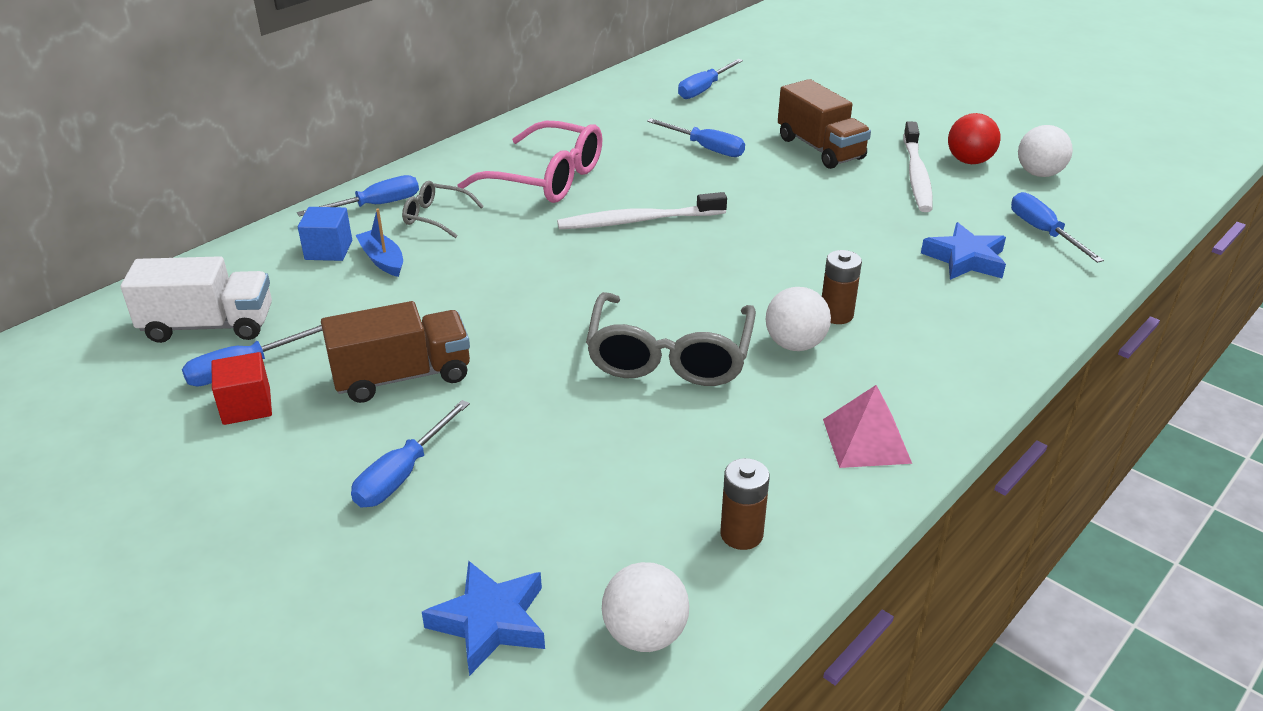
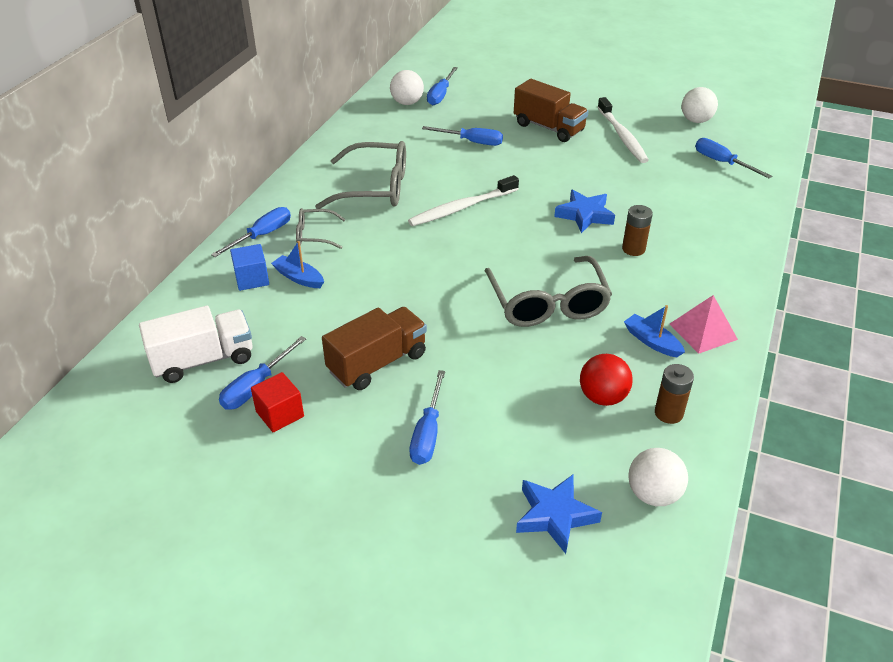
camera: 20 degrees left, 5 degrees up
(546, 178) = (375, 188): pink glasses -> grey glasses
(781, 436) = (651, 341): none -> blue boat
(795, 344) = (621, 276): white ball -> white ball (407, 103)
(965, 259) = (687, 192): blue star -> blue star (584, 215)
(969, 161) = (648, 119): red ball -> red ball (602, 397)

